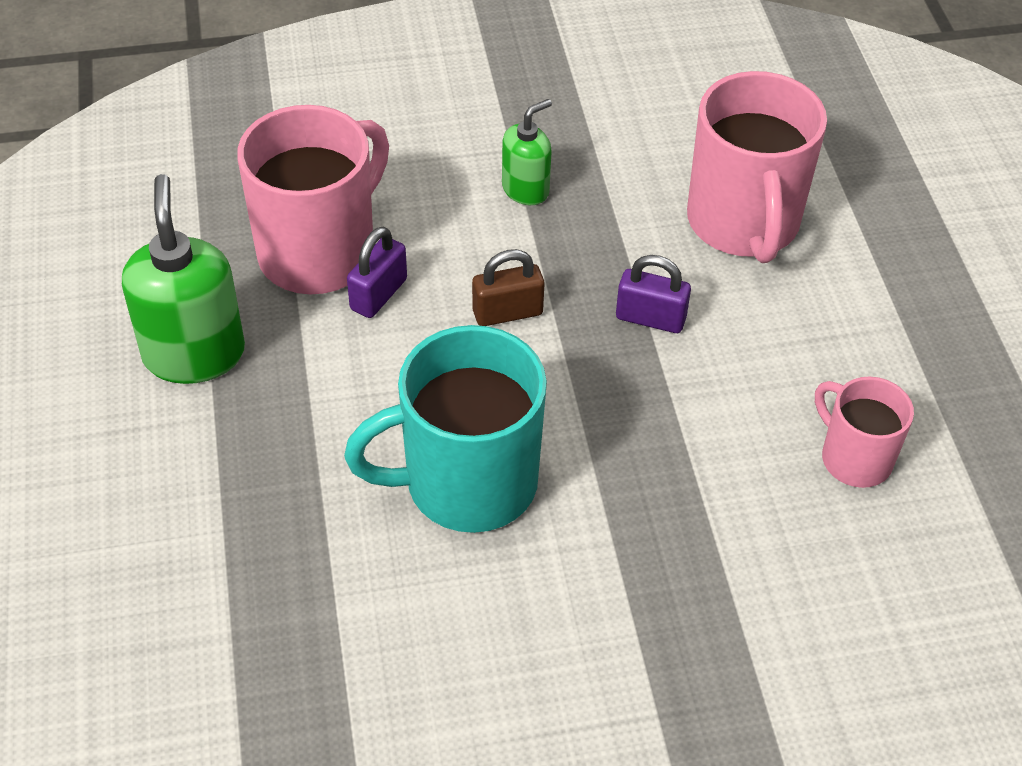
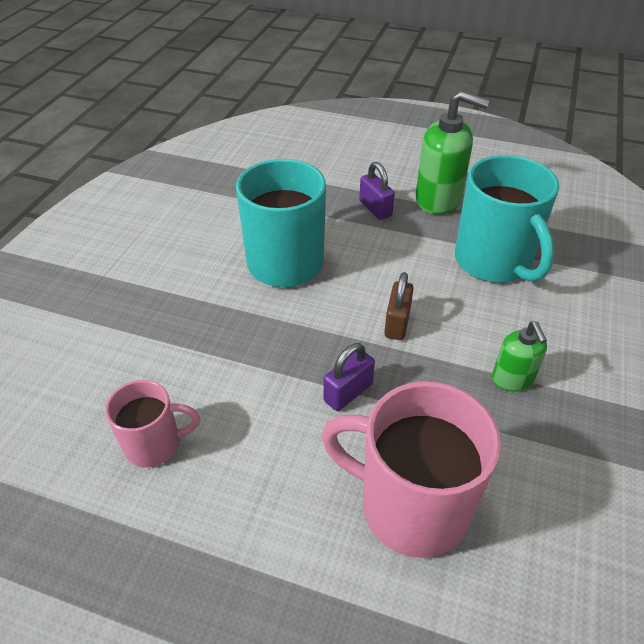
camera: 120 degrees right, 5 degrees down
(320, 252) = (494, 262): pink mug -> turquoise mug
(378, 294) = (445, 274): purple padlock -> purple padlock (375, 209)

